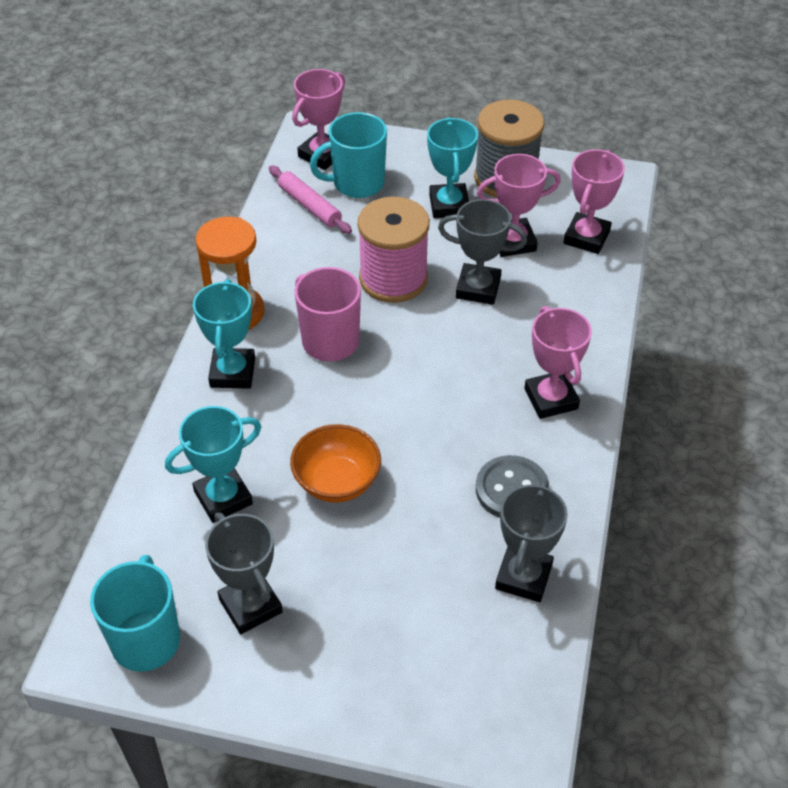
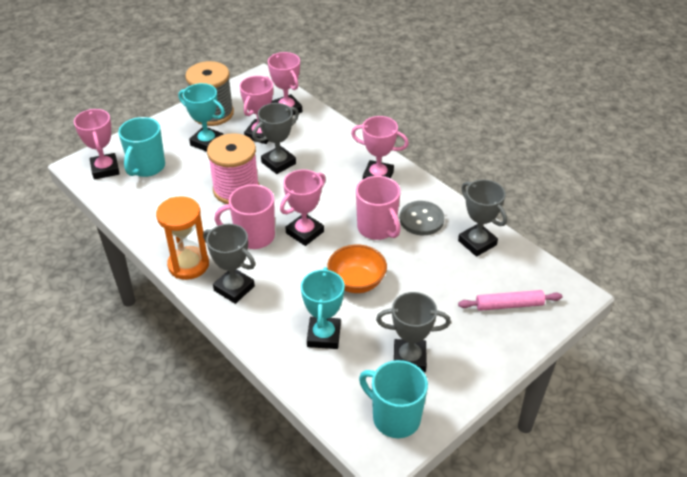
camera: 55 degrees left, 5 degrees down
(233, 372) = (234, 288): turquoise trophy -> grey trophy
(309, 206) = (140, 194): pink rolling pin -> pink rolling pin (509, 305)
(378, 383) = (305, 232): none -> pink trophy
(451, 451) = (377, 228): none -> pink mug

